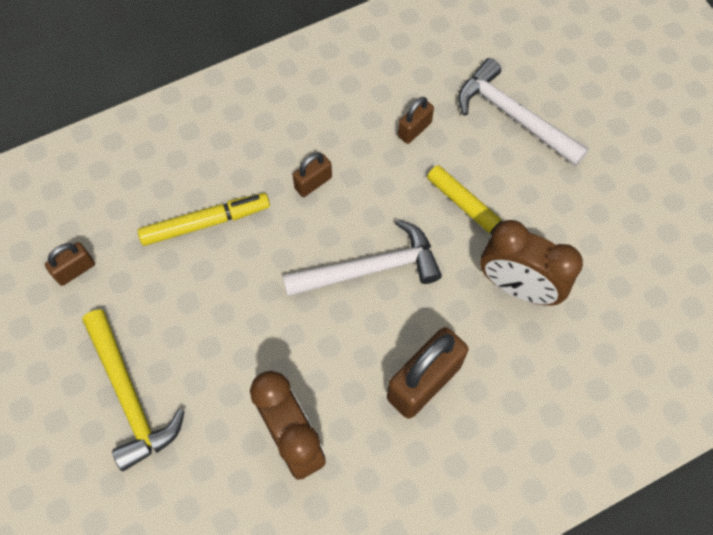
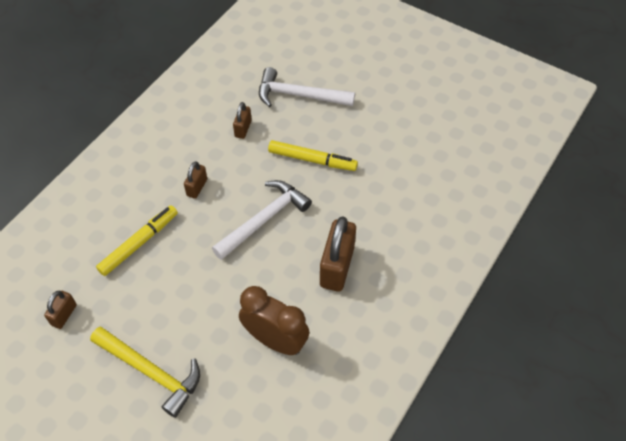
camera: 30 degrees left, 10 degrees down
(518, 287) = (360, 187): brown clock -> none

